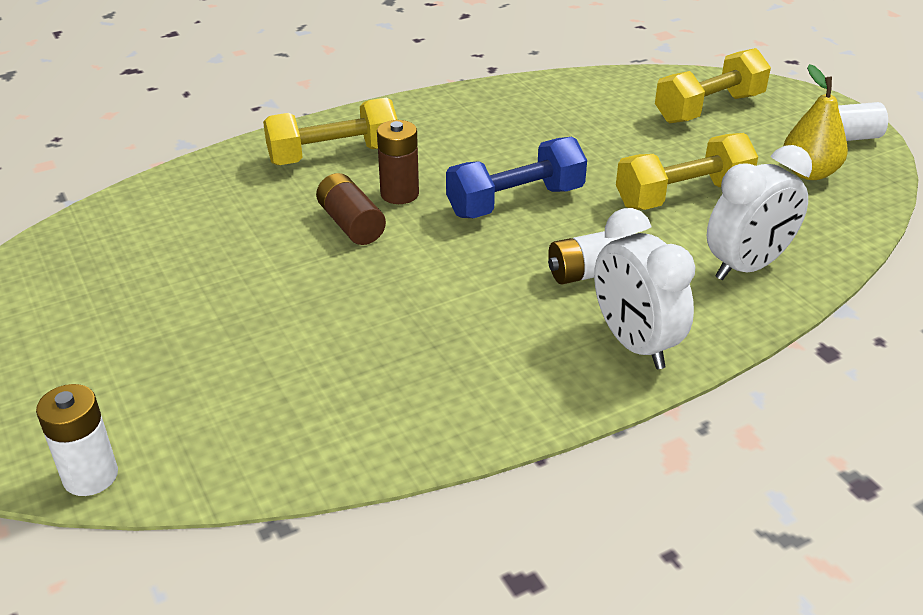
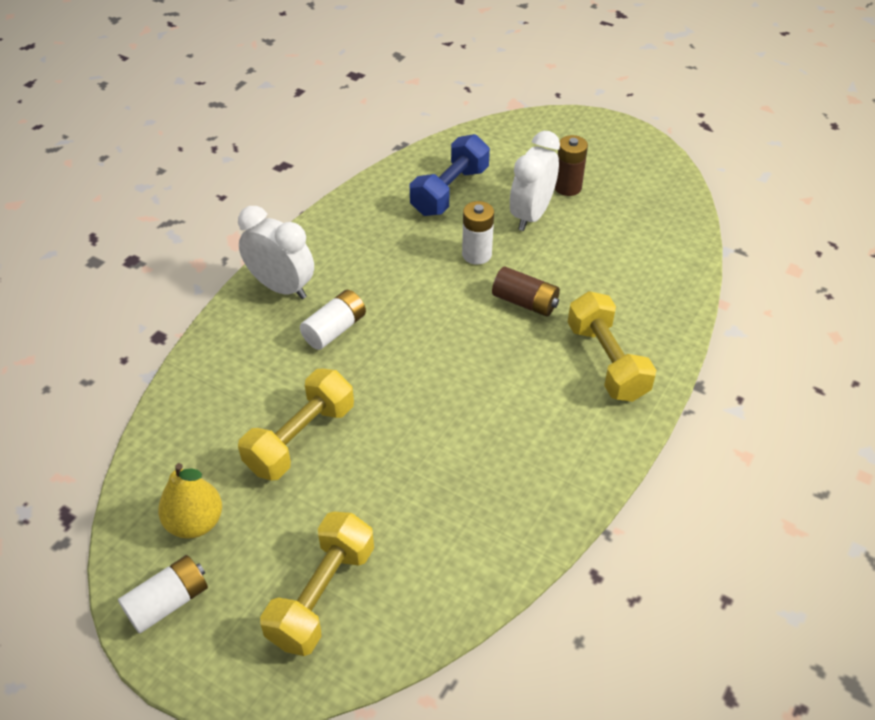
camera: 150 degrees right, 10 degrees up
(90, 476) = (497, 128): white battery -> white battery (476, 254)
(333, 155) = (606, 361): yellow dumbbell -> yellow dumbbell turned 60 degrees counterclockwise
(399, 194) = (519, 343): brown battery -> brown battery (567, 187)
(515, 202) = (428, 373): blue dumbbell -> blue dumbbell (450, 191)
(747, 267) = (226, 380): white clock -> white clock (531, 215)

